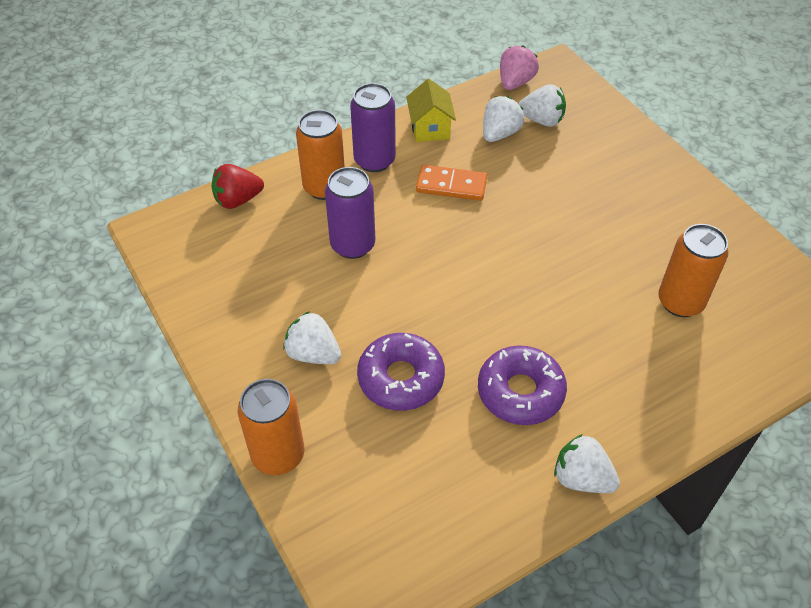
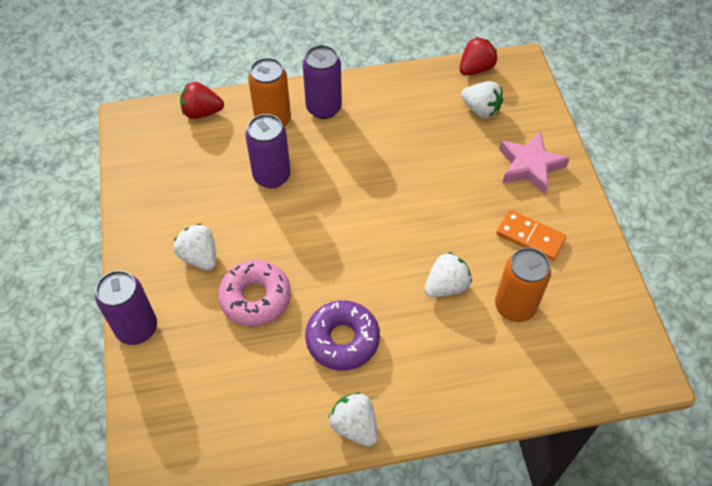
camera: 20 degrees right, 5 degrees up
(278, 455) = (137, 328): orange can -> purple can
(401, 378) = (255, 298): purple donut -> pink donut
(430, 128) = (382, 92): yellow house -> none
(451, 185) = (375, 147): orange domino -> orange domino (530, 236)
(500, 133) = (438, 112): white strawberry -> white strawberry (446, 286)
(515, 82) = (475, 69): pink strawberry -> red strawberry
(620, 162) = (530, 166): none -> pink star

